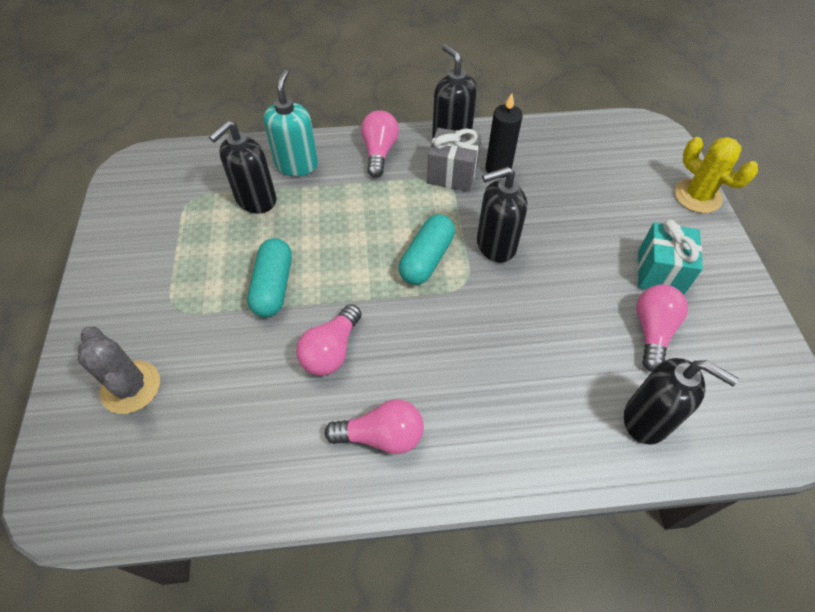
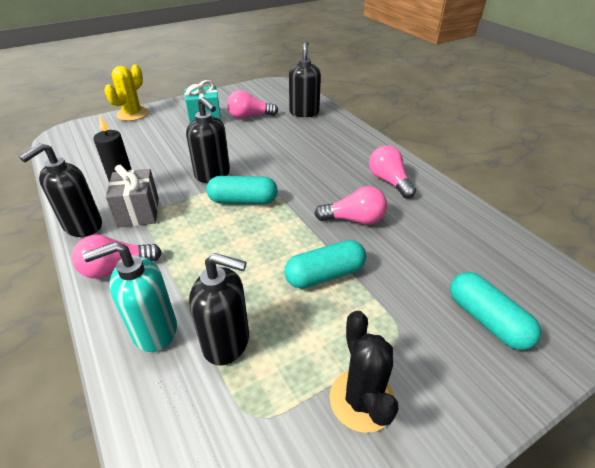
camera: 115 degrees left, 15 degrees down
(131, 387) = (487, 320): grey cactus -> turquoise capsule
(151, 258) = (362, 400): none -> black cactus

